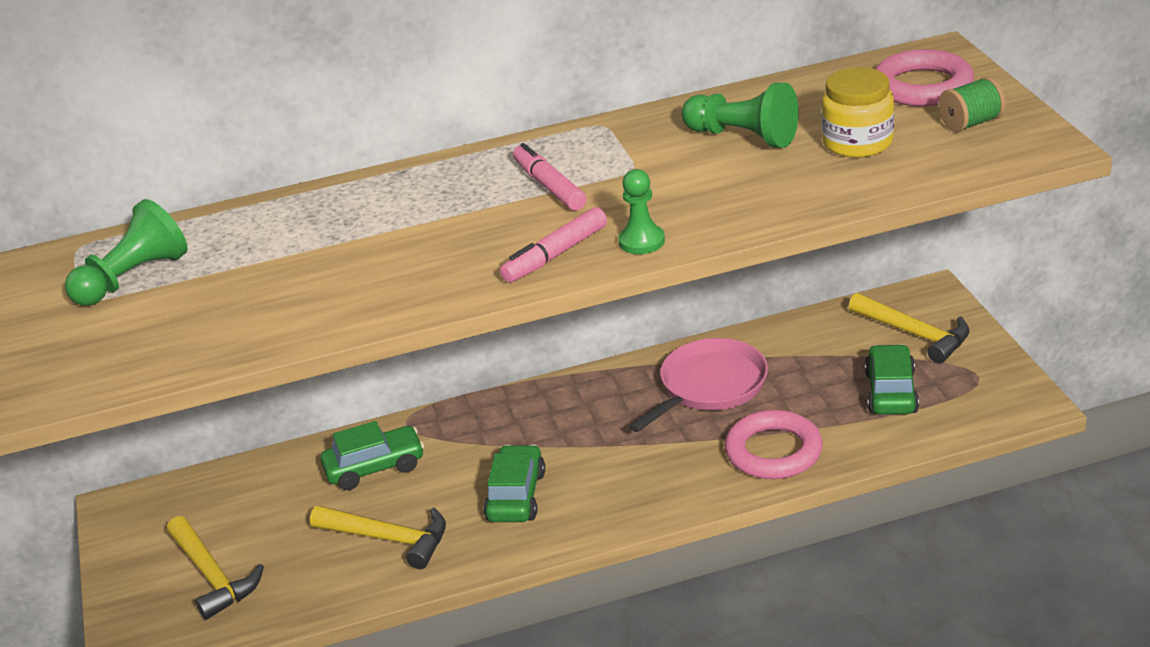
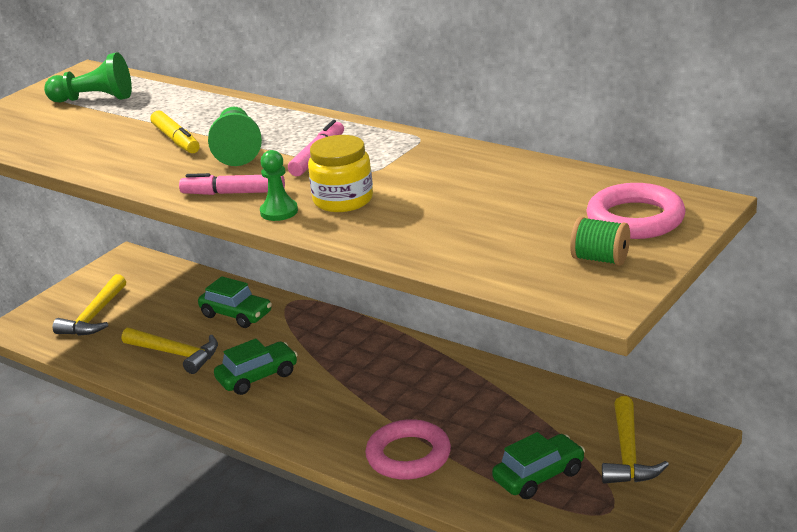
camera: 50 degrees right, 5 degrees down
(357, 254) = (176, 140): none -> yellow marker
(388, 539) = (175, 354): yellow hammer -> yellow hammer turned 45 degrees counterclockwise
(709, 386) = (452, 393): pink pan -> none
(743, 137) = (464, 187): green pawn -> green pawn (237, 150)
(857, 142) = (509, 228): yellow jar -> yellow jar (343, 200)

